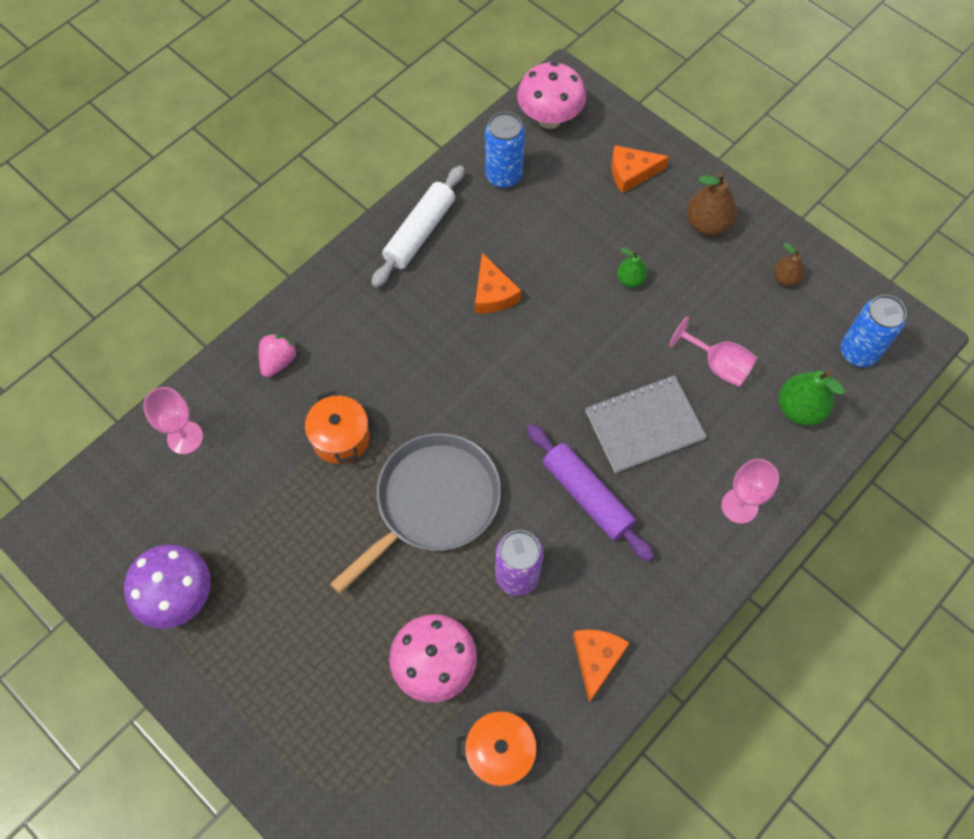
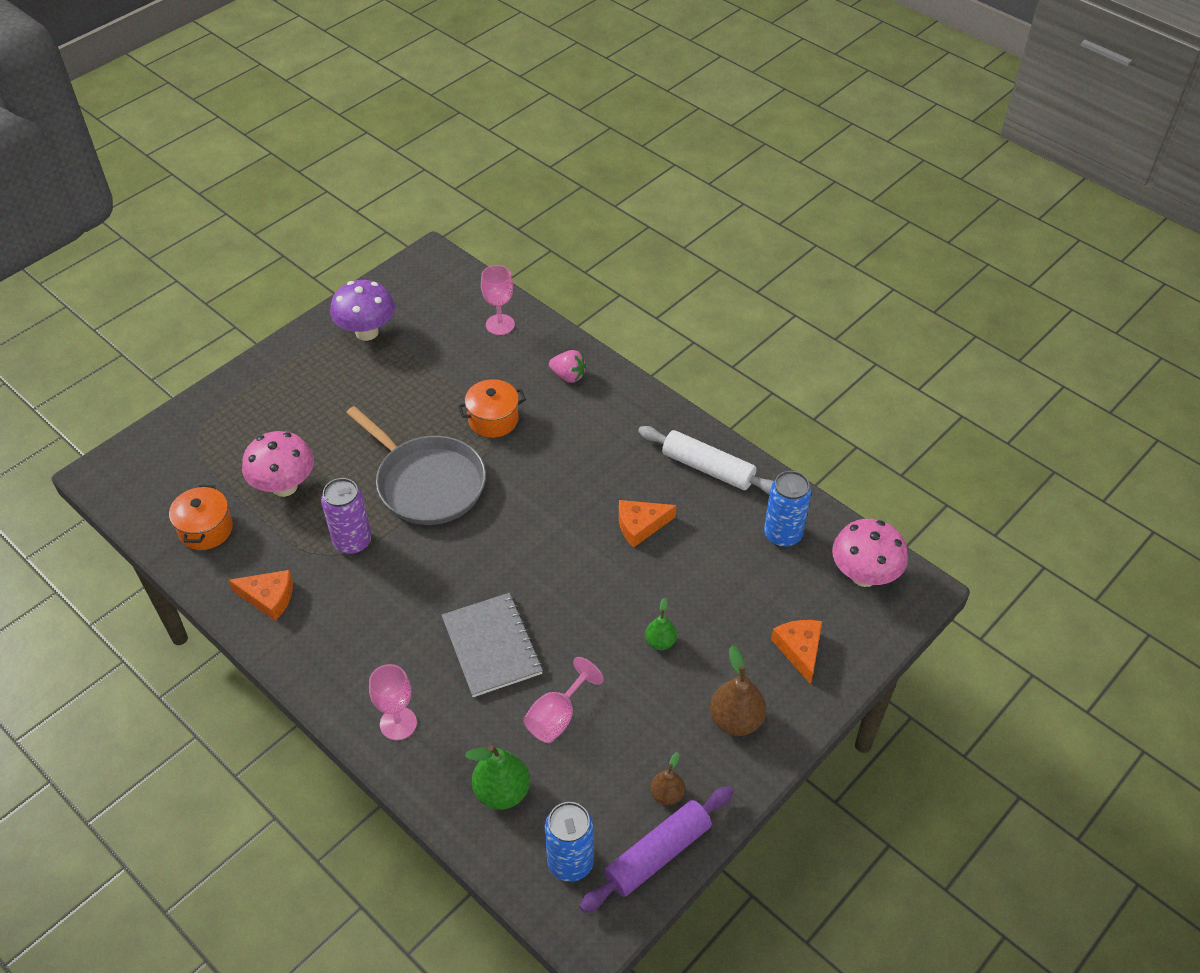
camera: 90 degrees right, 15 degrees down
(587, 496) = (422, 596): purple rolling pin -> purple rolling pin (658, 854)

